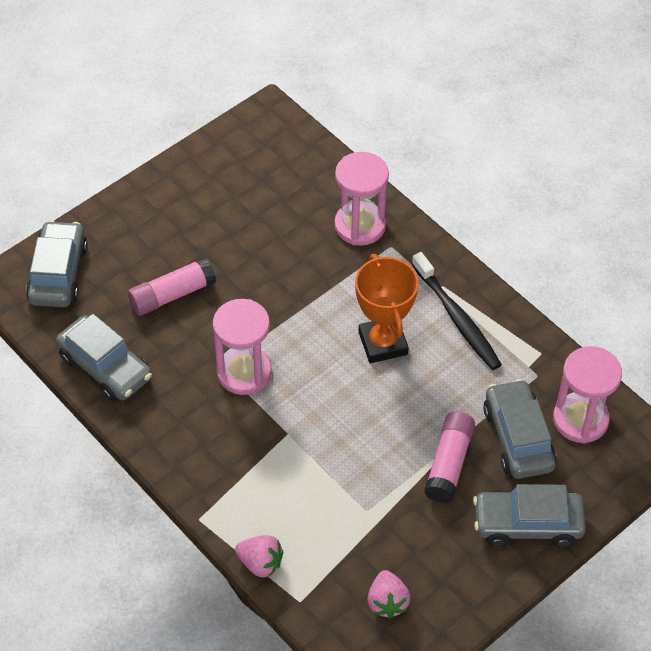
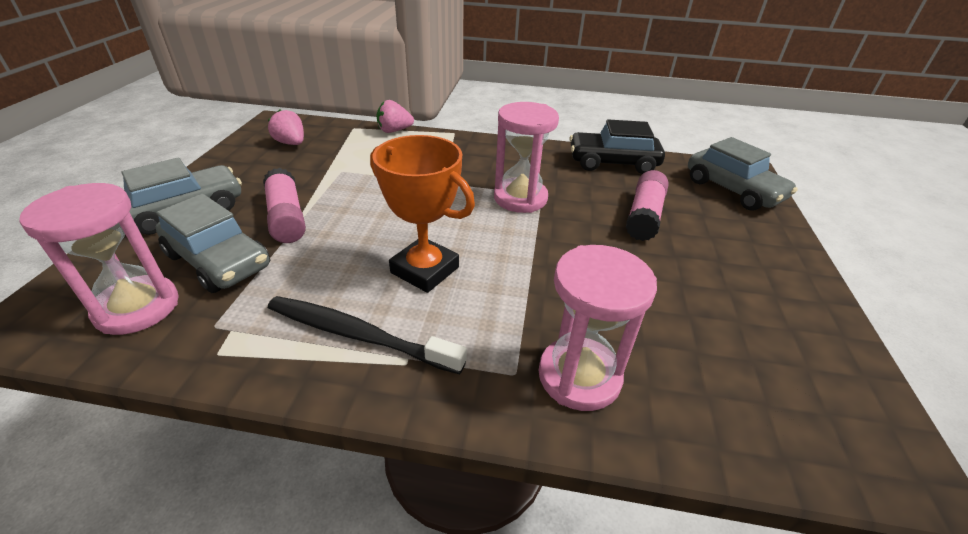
camera: 140 degrees right, 15 degrees down
(105, 367) = (612, 163): grey car -> black car

